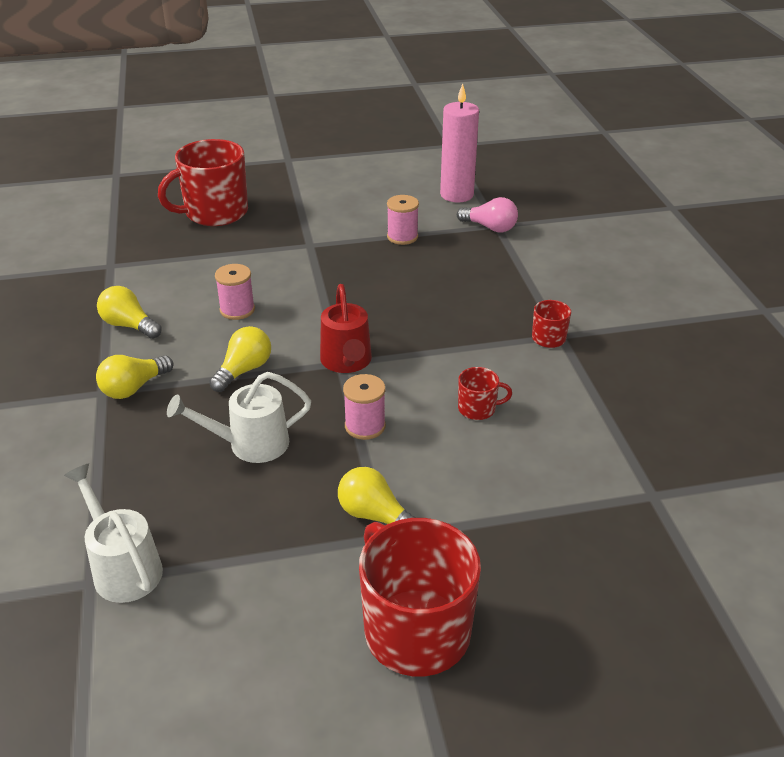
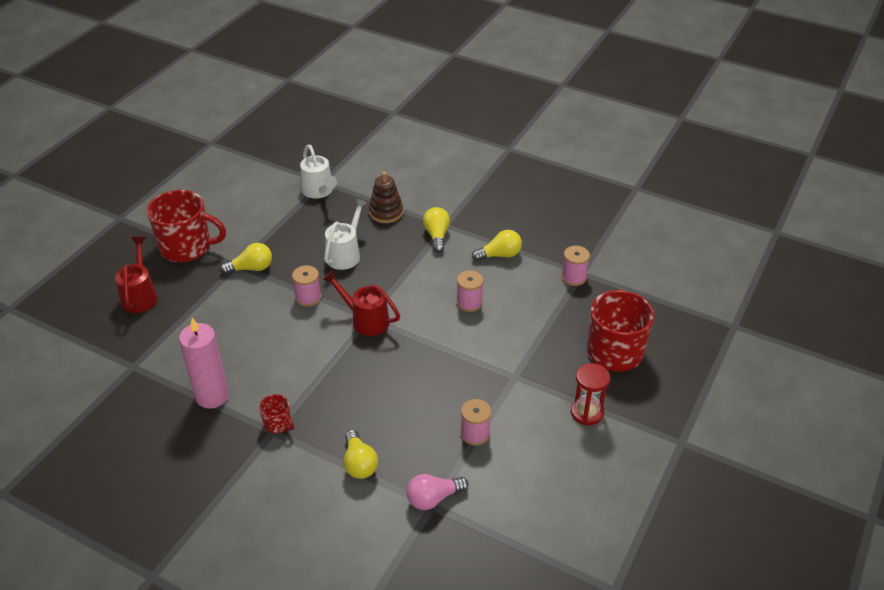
camera: 130 degrees right, 5 degrees up
(119, 459) = (386, 212): none -> brown stacking toy
(123, 567) = (319, 191): white watering can -> white watering can turned 60 degrees clockwise
(124, 267) = (573, 277): none -> pink spool
(244, 370) = (406, 278): yellow light bulb -> yellow light bulb (359, 463)
(308, 201) = (587, 412): none -> red hourglass
(456, 195) = (507, 517): pink candle -> pink candle (212, 396)
(478, 409) = (265, 346): red mug -> none
(561, 595) = (140, 295): none -> red watering can

